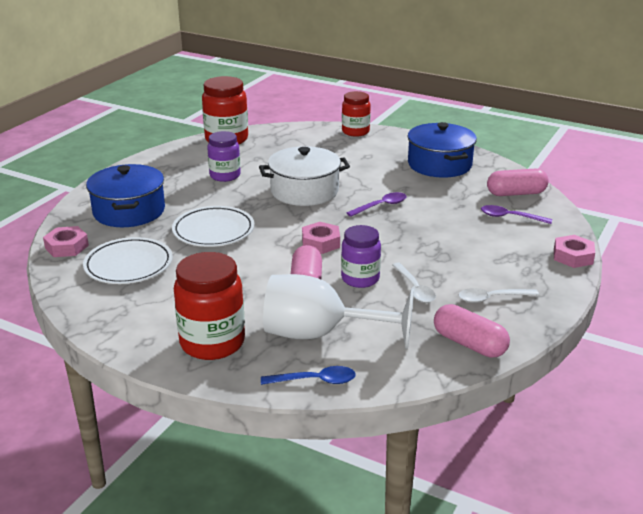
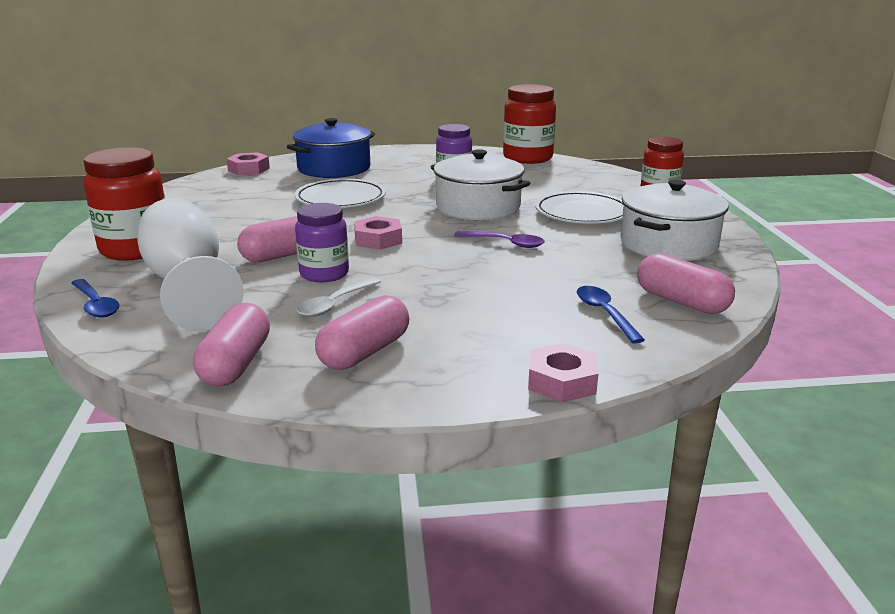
camera: 55 degrees right, 5 degrees down
(128, 265) = (241, 192): white plate -> white plate (582, 213)
(439, 164) = (668, 244): blue pot -> white pot
(492, 298) = (365, 352): white spoon -> pink capsule
(510, 217) = (605, 314): purple spoon -> blue spoon

